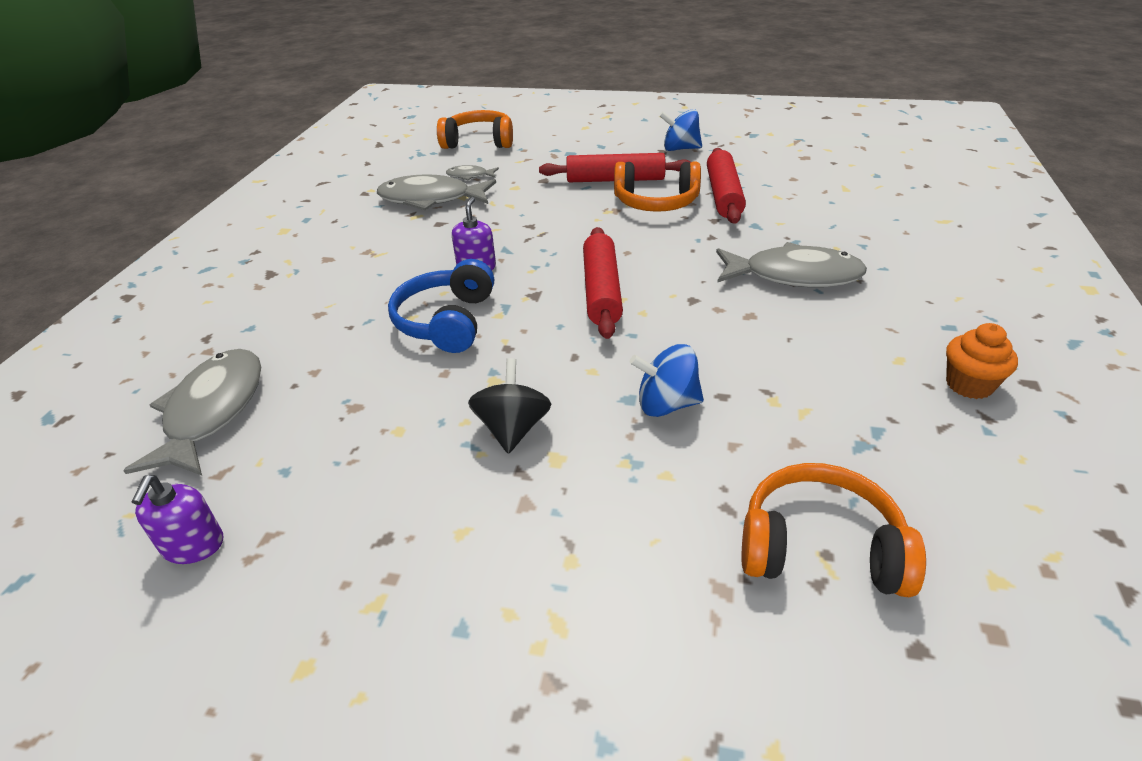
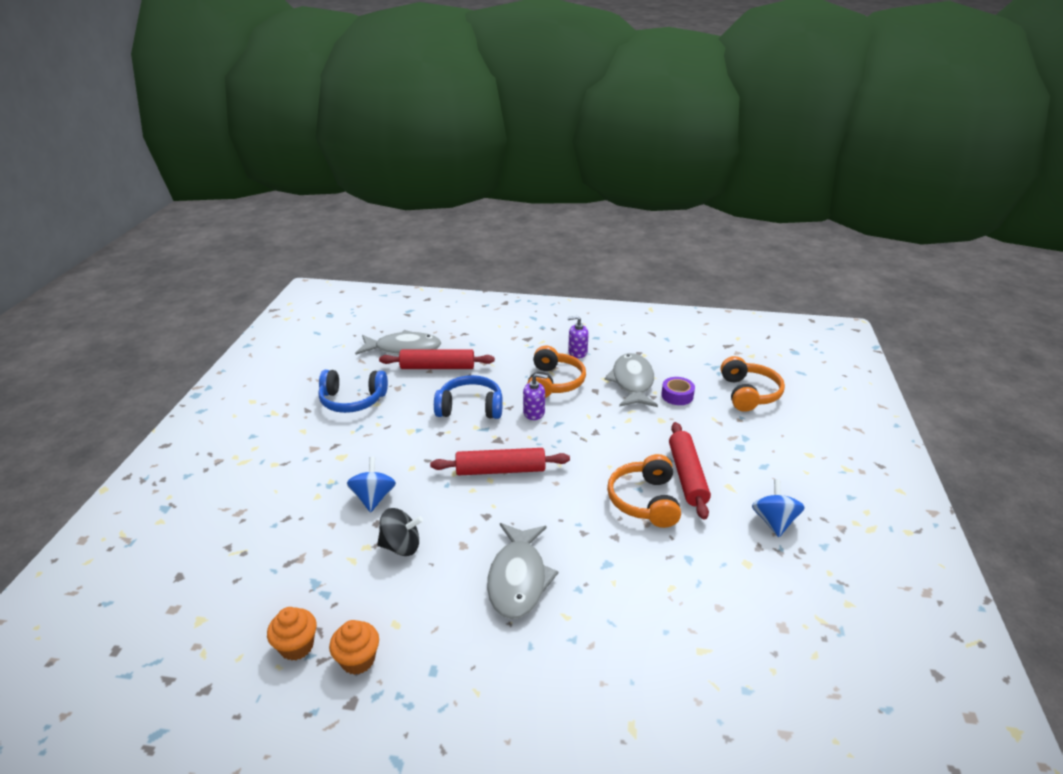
camera: 85 degrees right, 5 degrees down
(193, 545) = (321, 364): purple soap dispenser -> purple soap dispenser (577, 352)
(374, 466) = (352, 400): none -> blue headphones
(470, 176) = (677, 395): grey fish -> purple tape
(512, 429) = (367, 440): black spinning top -> black spinning top (401, 546)
(723, 195) = (667, 547): red rolling pin -> red rolling pin (437, 367)
(820, 548) = (248, 550): orange headphones -> orange headphones (554, 382)
(981, 445) = (297, 646): none -> orange cupcake

